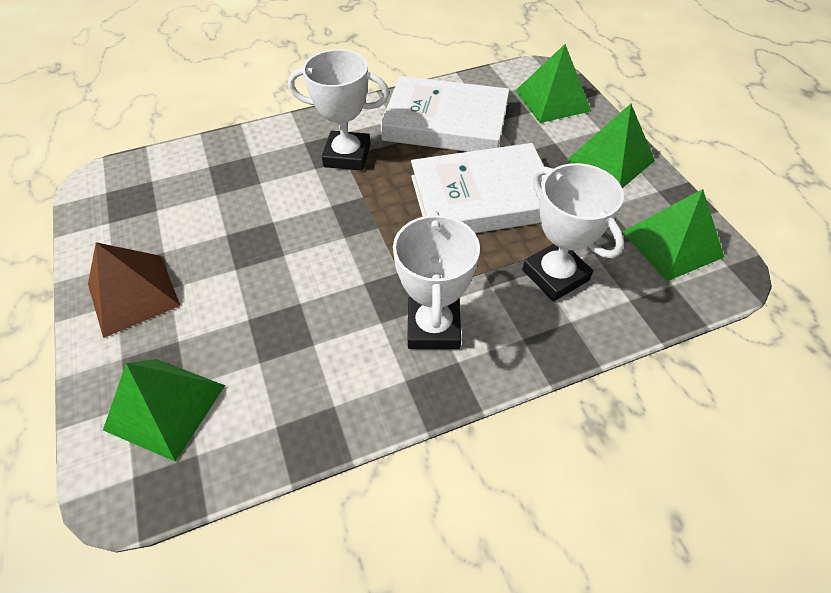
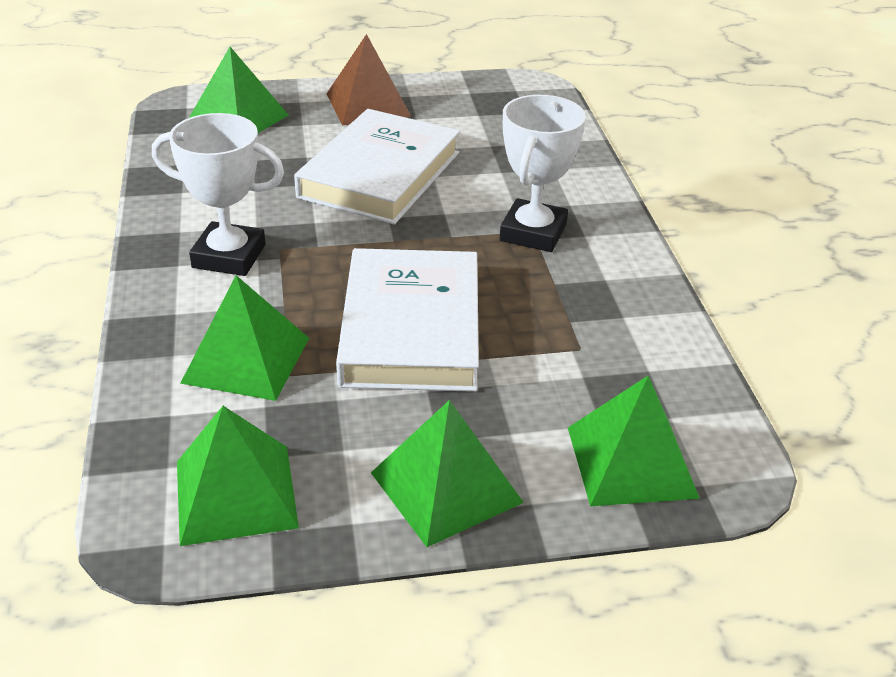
camera: 100 degrees right, 15 degrees down
(446, 122) = (588, 326): white book -> white book (380, 175)
(555, 275) = (246, 360): white trophy -> green pyramid

